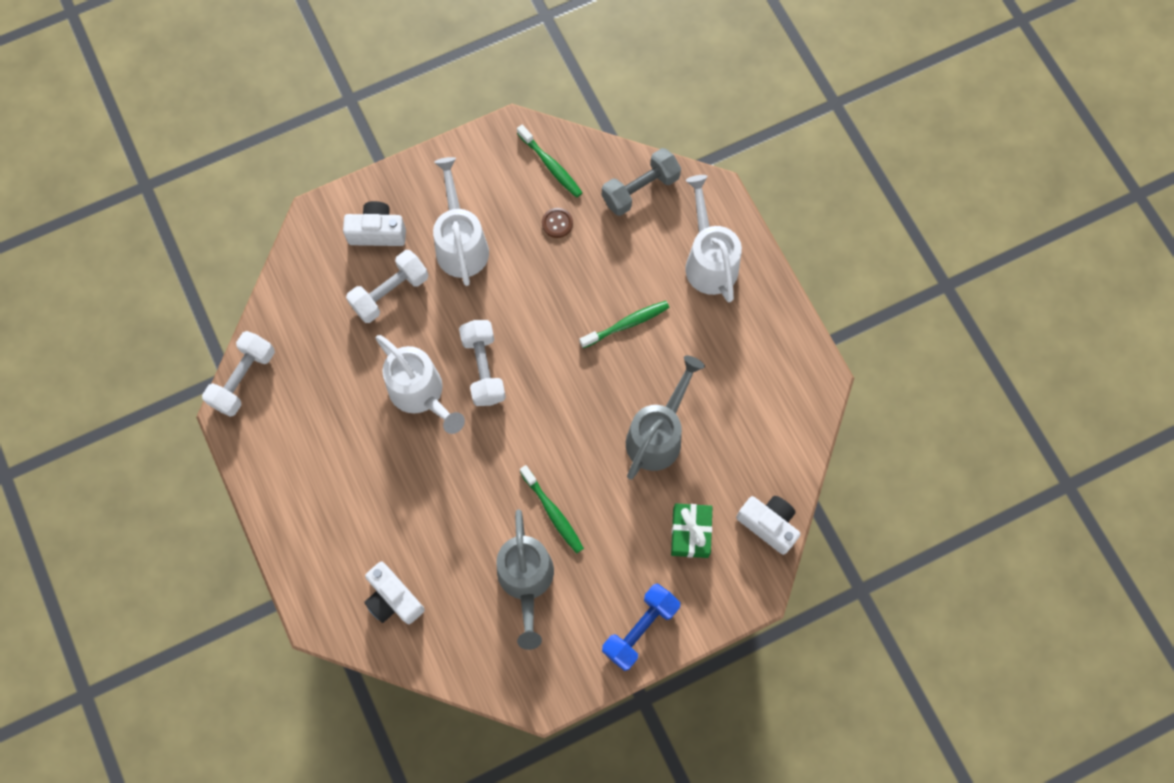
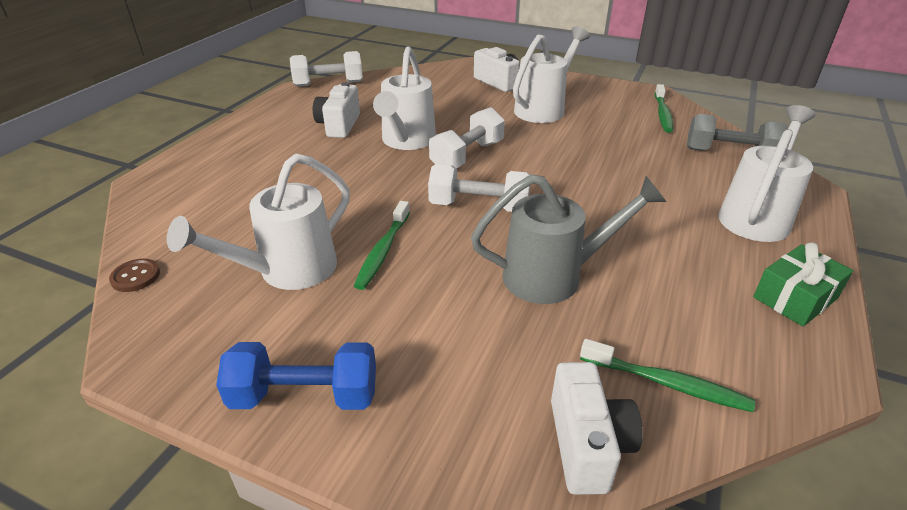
camera: 50 degrees right, 35 degrees down
(390, 292) = (465, 101): white dumbbell -> white dumbbell (479, 206)
(393, 599) = (199, 206): white camera -> white camera (339, 125)
(526, 581) = (287, 271): grey watering can -> white watering can
(557, 223) = (631, 134): brown button -> brown button (135, 277)
(626, 324) = (620, 202): green toothbrush -> green toothbrush (666, 383)
(690, 533) = (481, 368): green gift -> green gift (795, 298)

